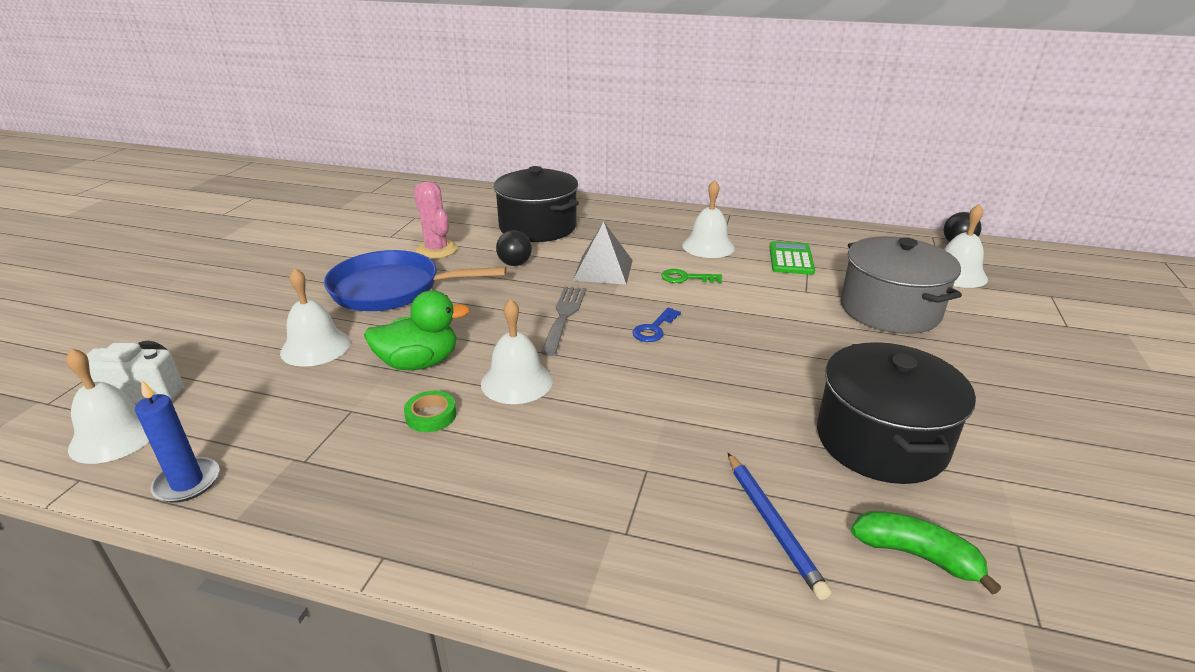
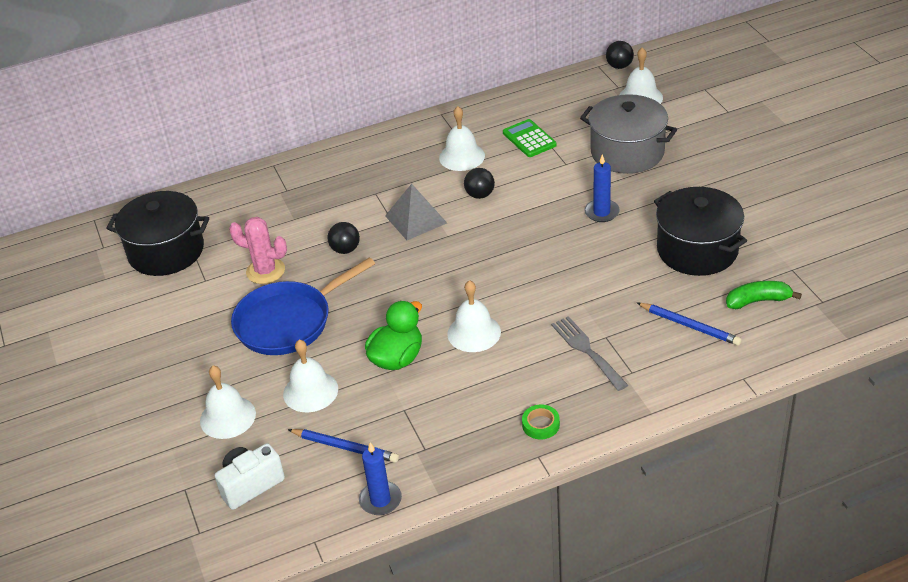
camera: 35 degrees left, 10 degrees up
(115, 436) = (287, 514): white bell -> white bell (227, 417)
(254, 410) = (345, 447): none -> blue pencil
(431, 416) = (455, 382): green tape -> green tape (540, 425)
(538, 227) = (312, 205): black pot -> black pot (166, 251)
(564, 316) = (440, 272): grey fork -> grey fork (587, 350)
(654, 329) = (507, 248): blue key -> none
(686, 278) = (480, 195): green key -> black ball
(796, 346) = (601, 212): none -> blue candle

